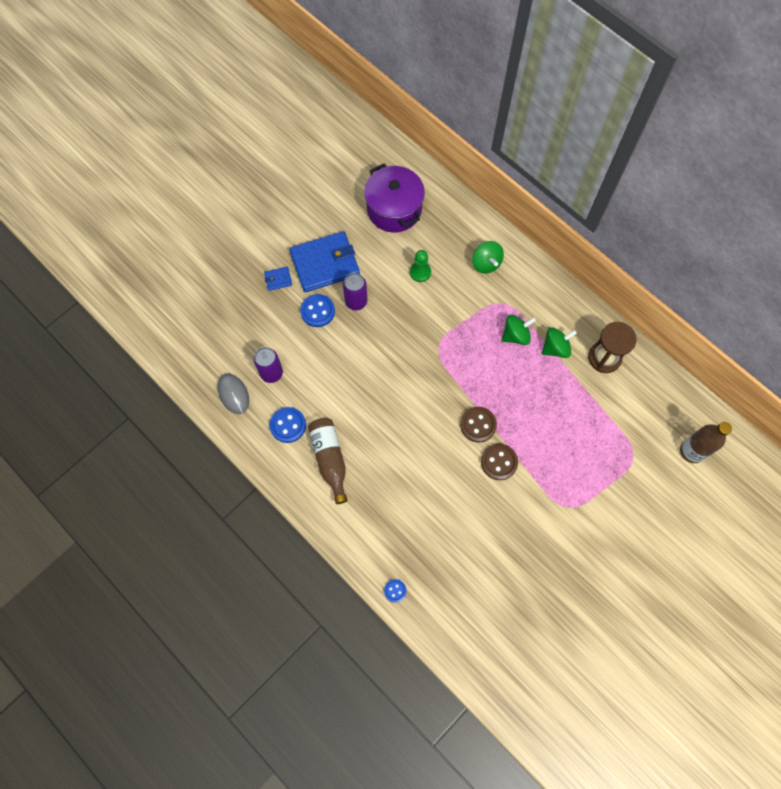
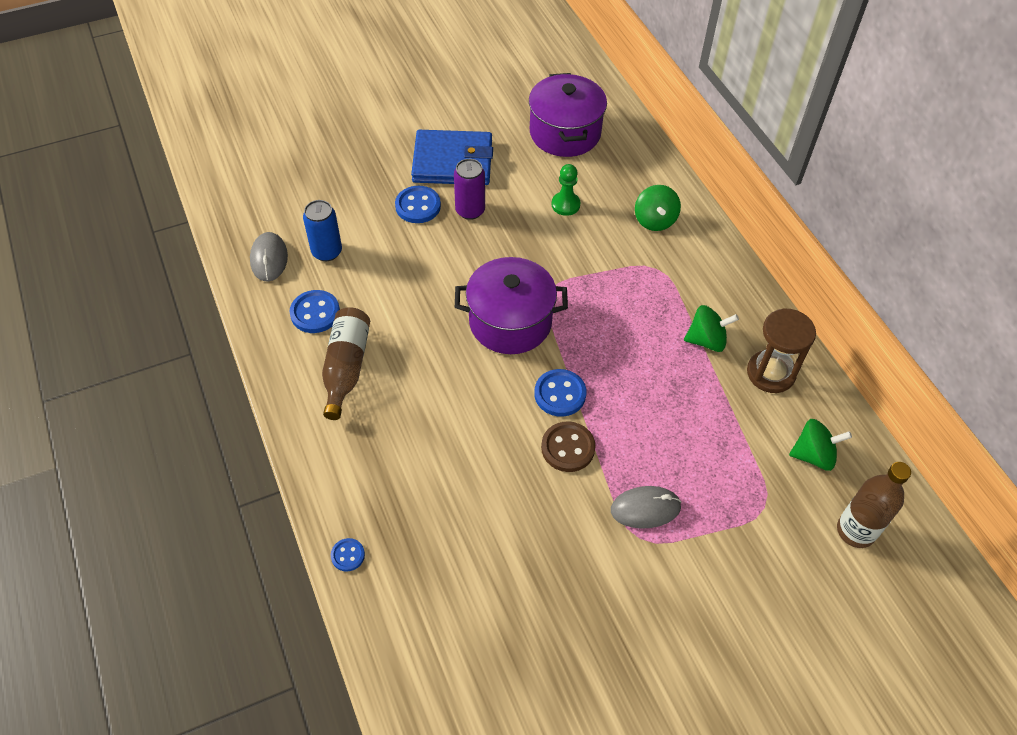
camera: 20 degrees right, 15 degrees down
(271, 373) = (327, 252): purple can -> blue can
(278, 279) = (388, 160): blue wallet -> none
(423, 382) = (510, 322): none -> purple pot
(478, 425) = (560, 394): brown button -> blue button
(516, 335) = (658, 309): green spinning top -> green spinning top (813, 455)
(563, 486) = (645, 509): none -> grey mouse

